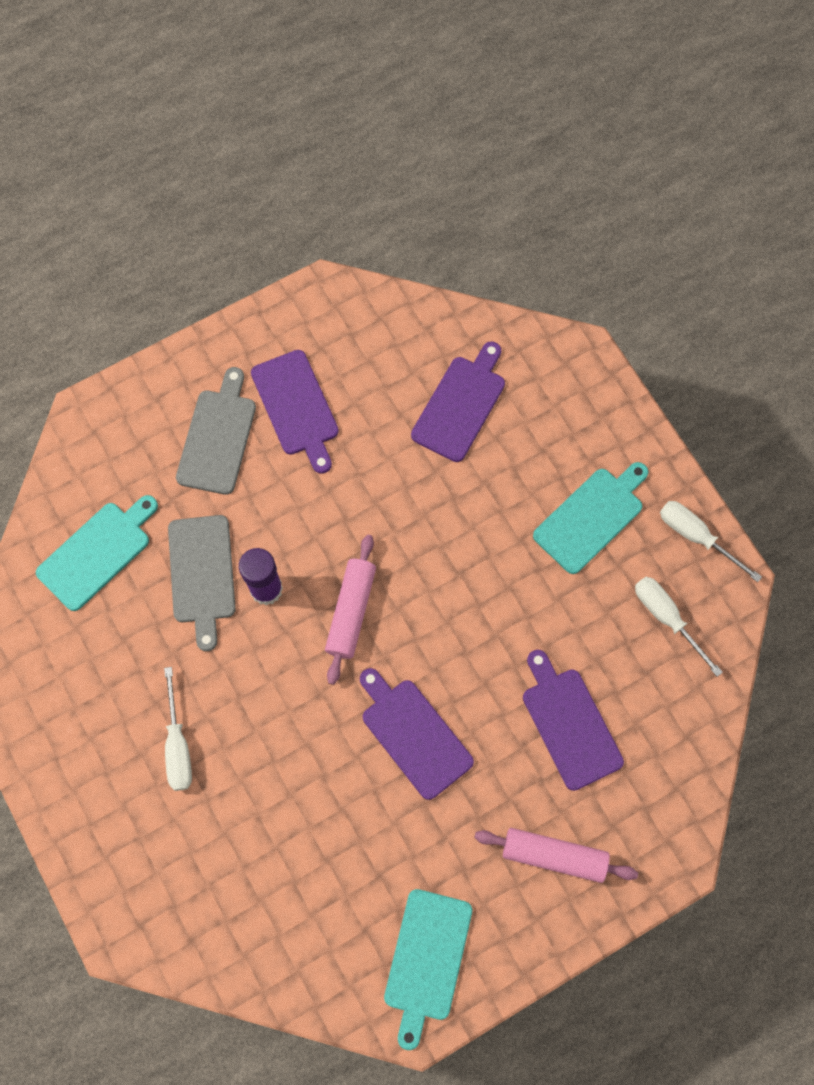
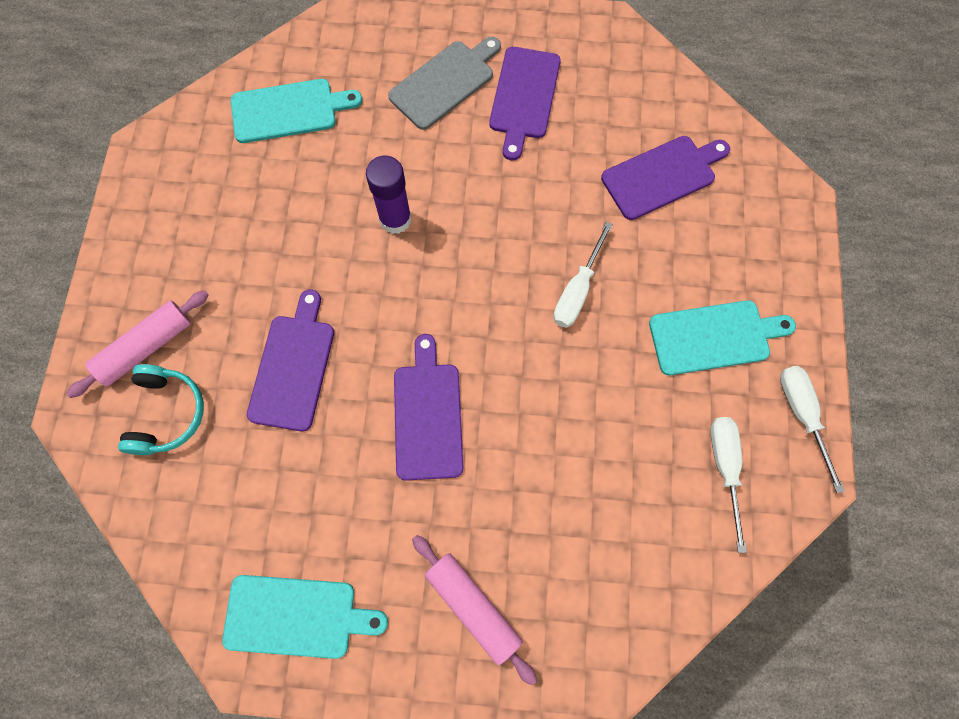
camera: 35 degrees right, 0 degrees up
(178, 745) = (235, 294): white screwdriver -> white screwdriver (577, 290)
(199, 883) = (167, 413): none -> turquoise headphones
(202, 574) = (354, 176): grey cutting board -> none
(351, 612) = (450, 281): pink rolling pin -> pink rolling pin (146, 347)
(427, 960) = (296, 616): turquoise cutting board -> turquoise cutting board turned 135 degrees counterclockwise
(569, 724) = (569, 500): purple cutting board -> purple cutting board (293, 367)

